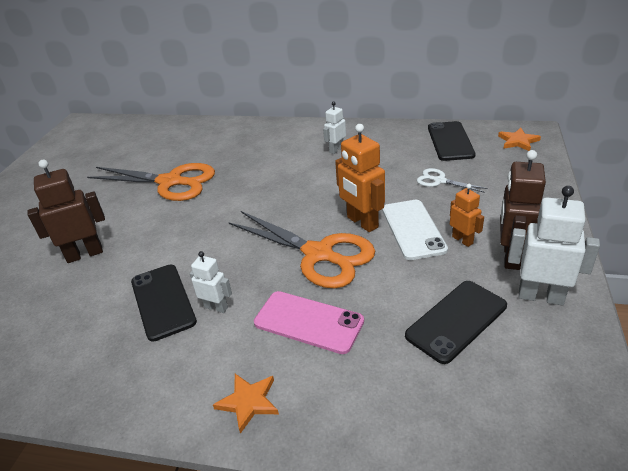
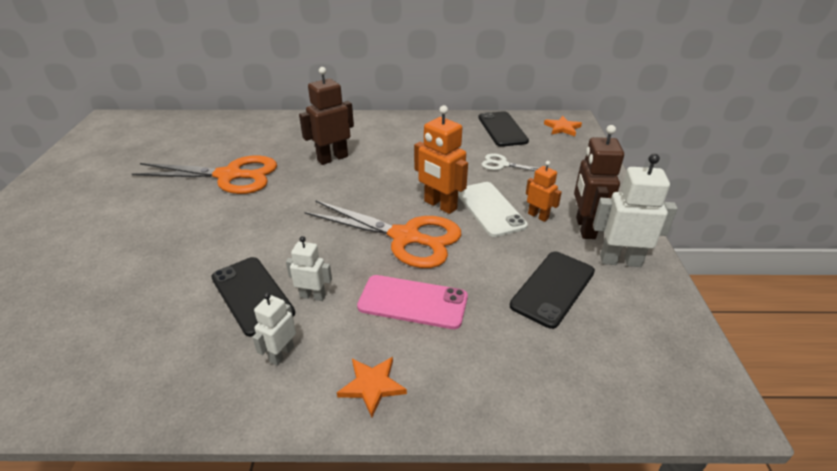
camera: 15 degrees left, 0 degrees up
(85, 254) = (148, 253): brown robot -> brown robot (332, 158)
(336, 150) = (396, 139): white robot -> white robot (281, 354)

